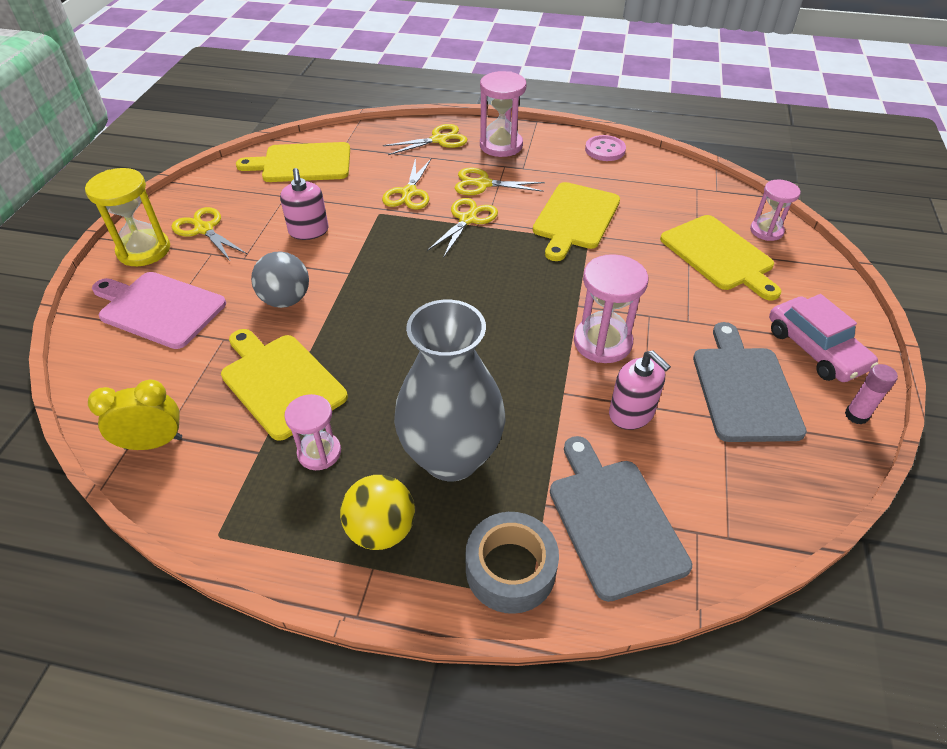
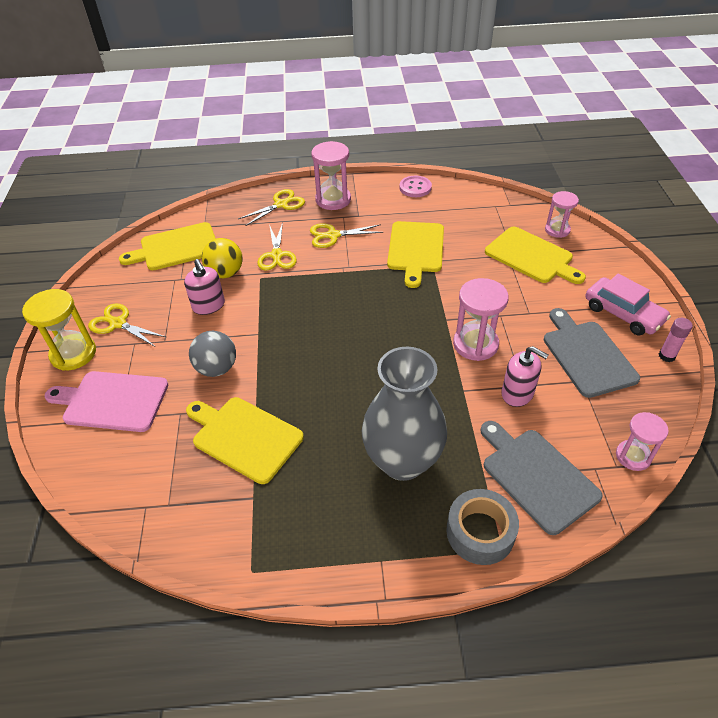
camera: 15 degrees left, 0 degrees up
(153, 443) = (163, 513): yellow clock -> none
(319, 452) = (301, 485): pink hourglass -> pink hourglass (633, 456)
(381, 530) = (375, 530): yellow ball -> yellow ball (225, 273)
(467, 219) = (333, 268): yellow scissors -> none

